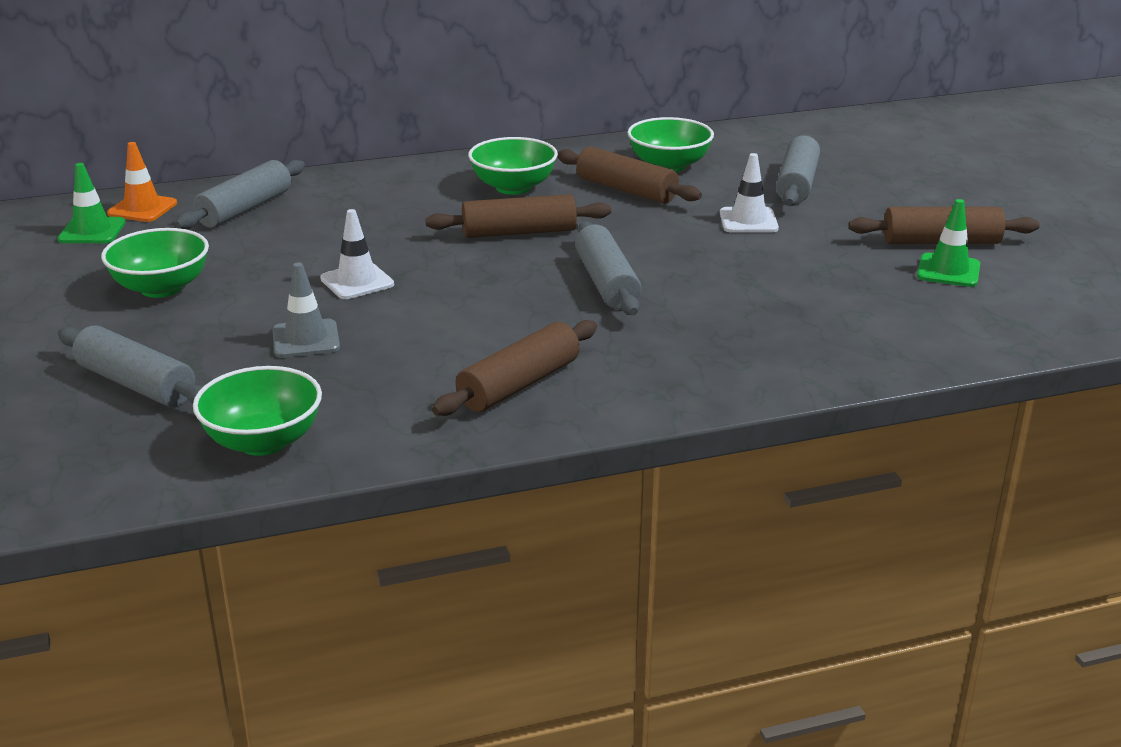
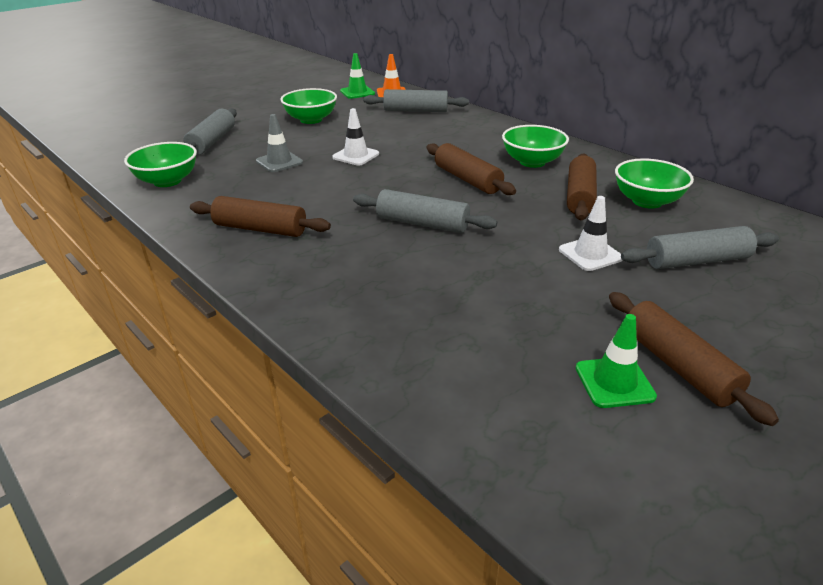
camera: 65 degrees right, 5 degrees up
(607, 283) = (422, 223): grey rolling pin -> grey rolling pin turned 60 degrees clockwise

